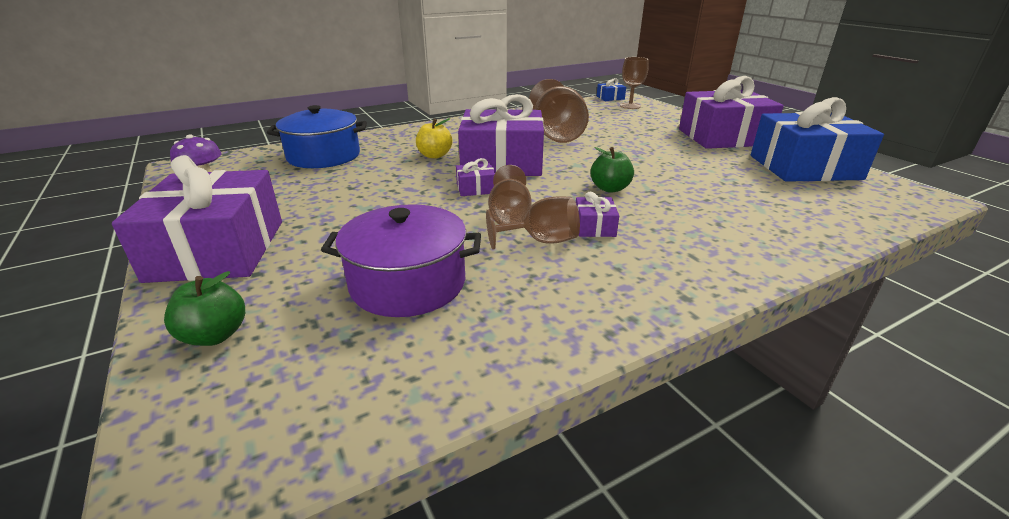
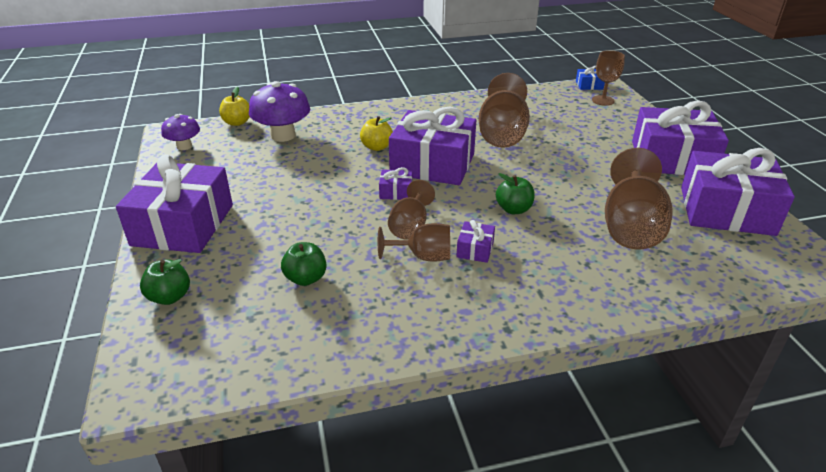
camera: 15 degrees right, 5 degrees up
(265, 151) = (237, 122): none -> yellow apple
(324, 156) = (283, 135): blue pot -> purple mushroom
(408, 283) = (306, 278): purple pot -> green apple
(733, 188) = (631, 226): none -> brown goblet
(804, 167) = (726, 210): blue gift -> purple gift

